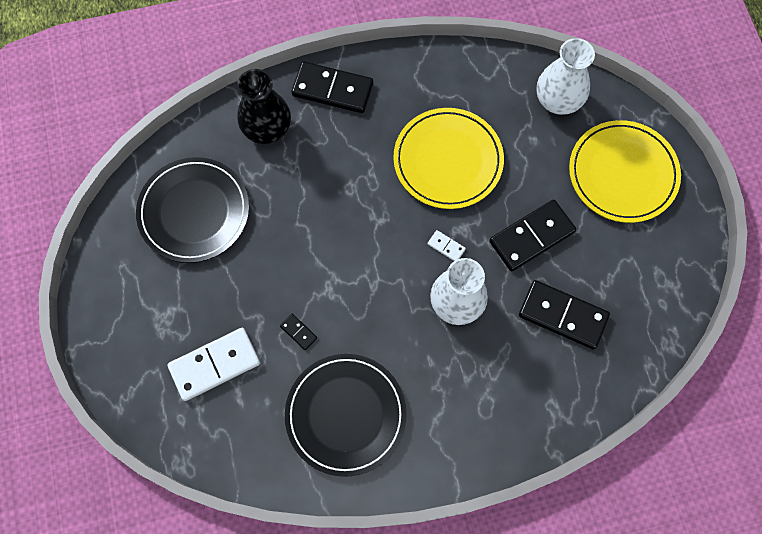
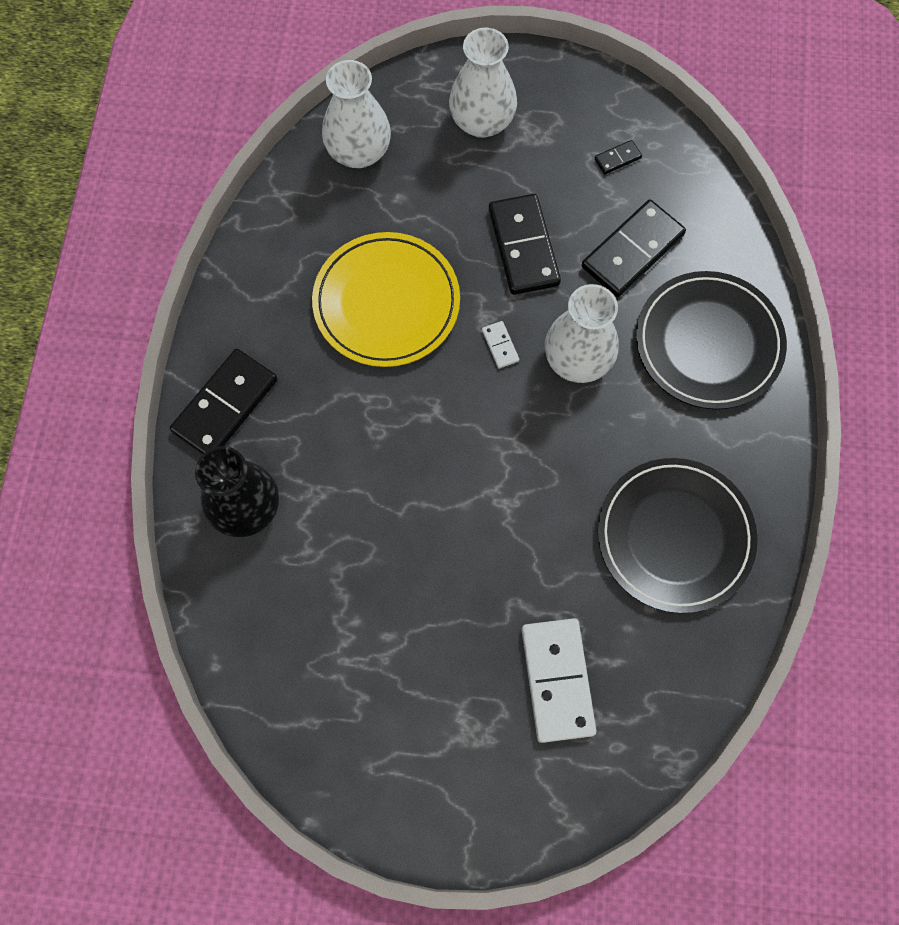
camera: 70 degrees left, 0 degrees up
(194, 212) = (329, 644): black plate -> black plate (708, 343)
(298, 332) = (549, 559): black domino -> black domino (617, 158)
(446, 246) = (500, 345): white domino -> white domino turned 75 degrees counterclockwise
(622, 173) = (482, 122): yellow plate -> white vase

